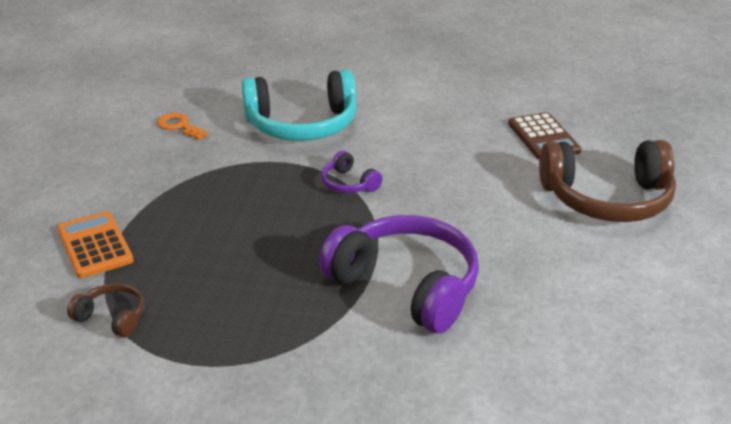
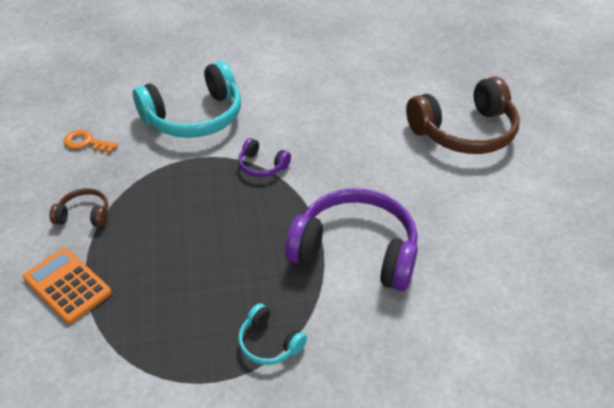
camera: 20 degrees left, 10 degrees up
(112, 317) = (121, 355): brown headphones -> brown headphones (84, 215)
(264, 345) = (269, 343): none -> turquoise headphones
(543, 137) = (392, 87): brown calculator -> none

